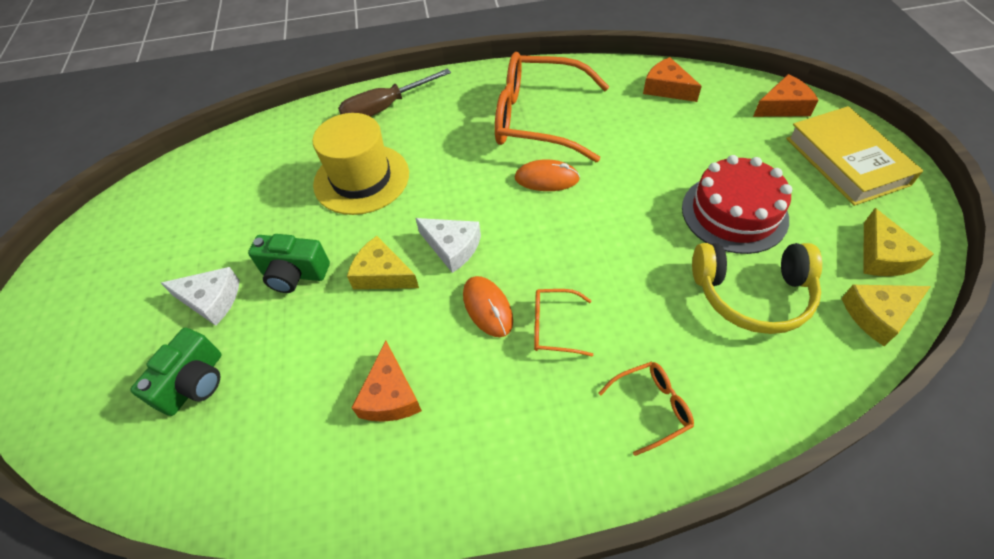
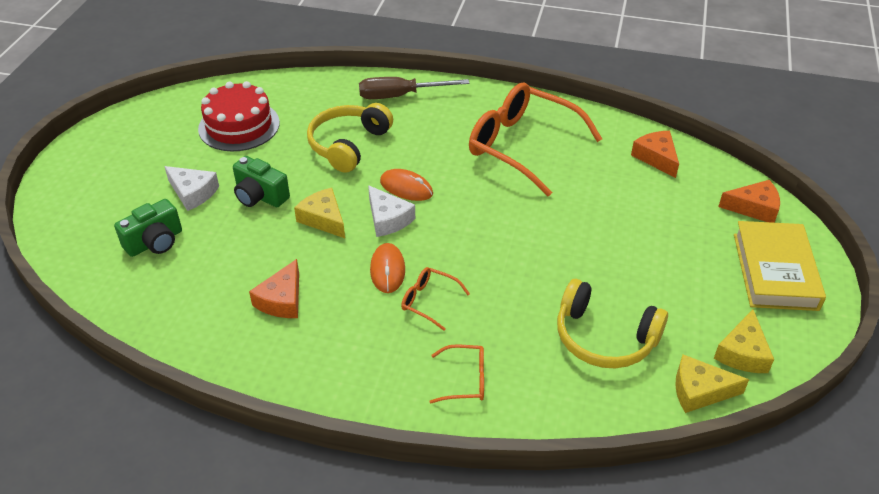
camera: 20 degrees right, 10 degrees down
(361, 179) = (348, 145): yellow hat -> yellow headphones
(546, 179) = (497, 195): orange mouse -> orange mouse (406, 188)
(734, 213) = (637, 275): red cake -> red cake (239, 126)

